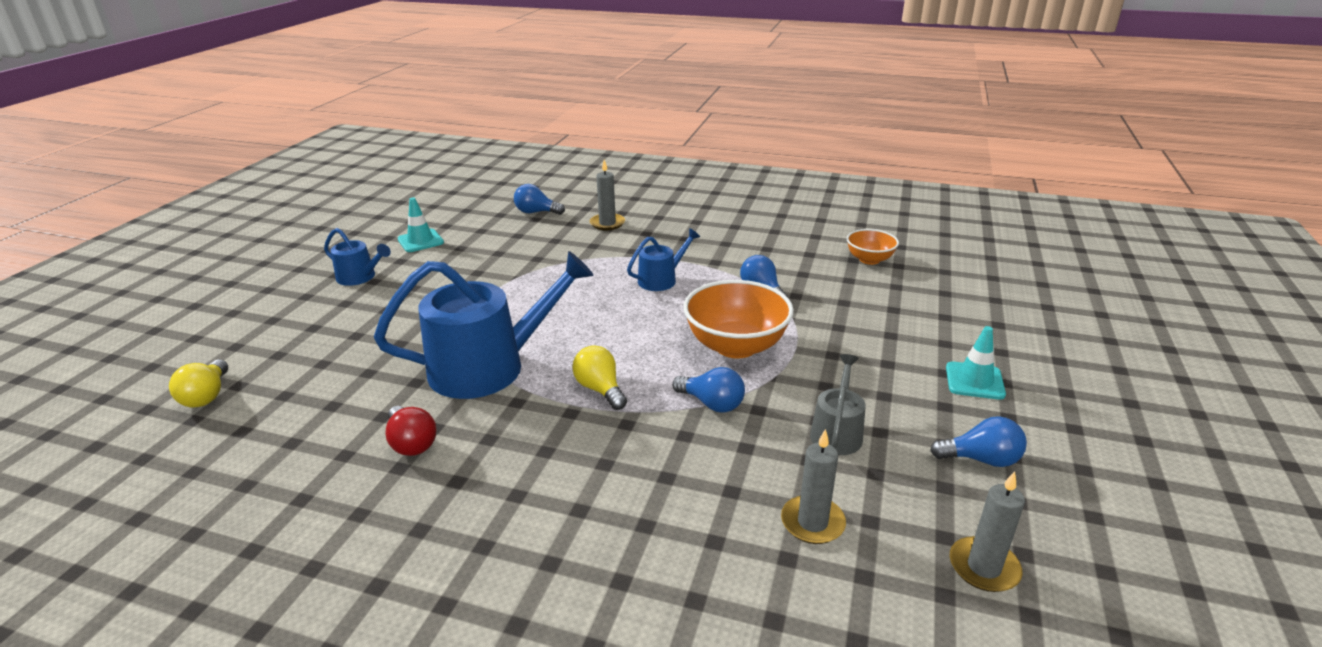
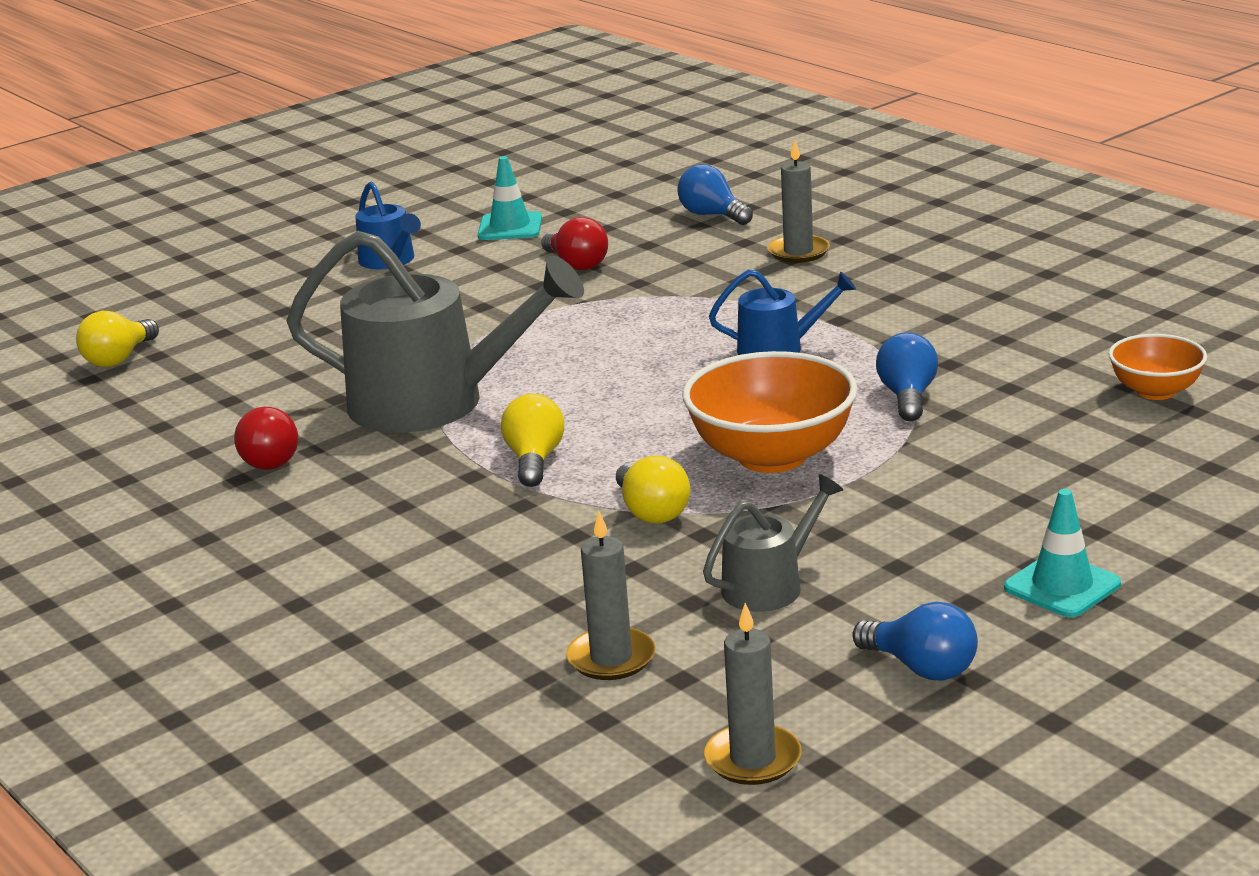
camera: 35 degrees right, 5 degrees down
(487, 255) = (576, 264): none -> red light bulb
(488, 367) = (433, 402): blue watering can -> grey watering can
(712, 404) = (651, 512): blue light bulb -> yellow light bulb

